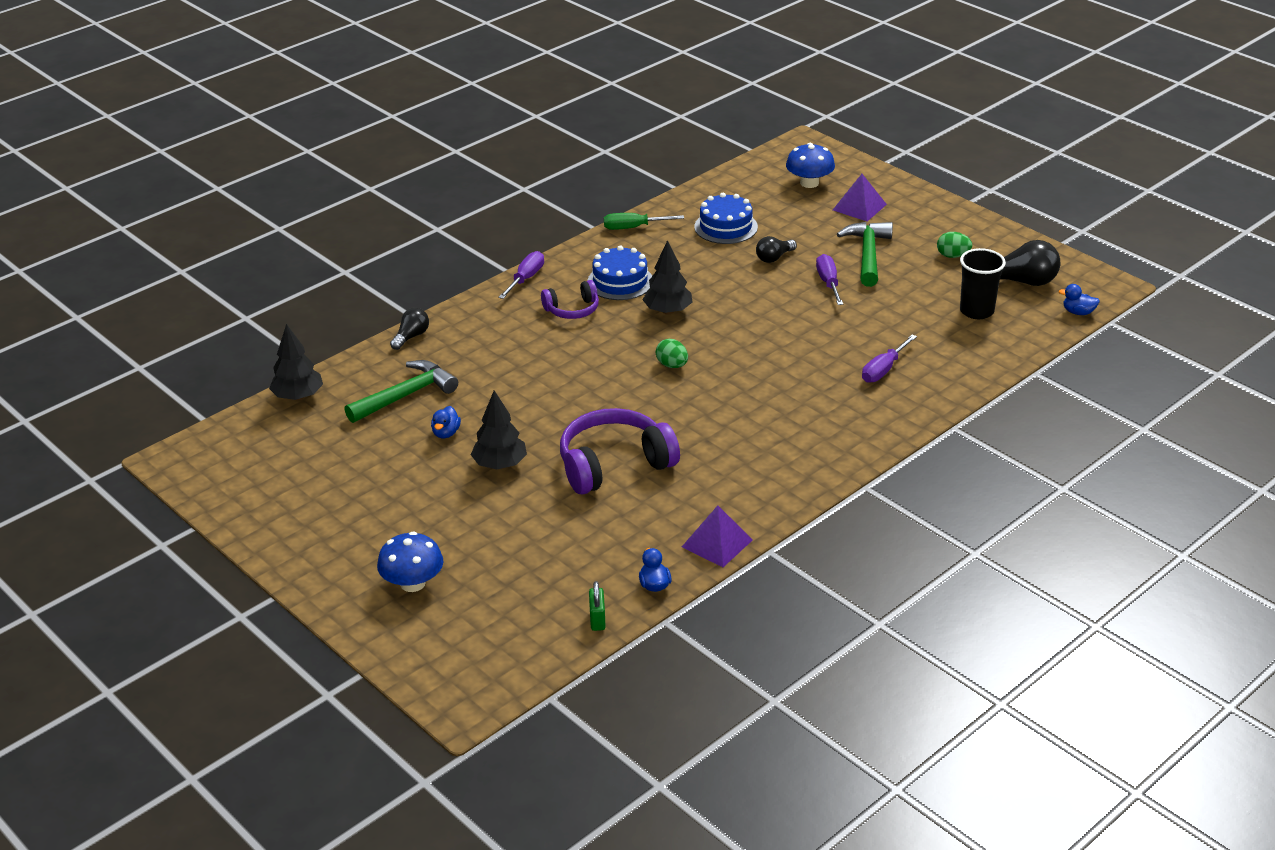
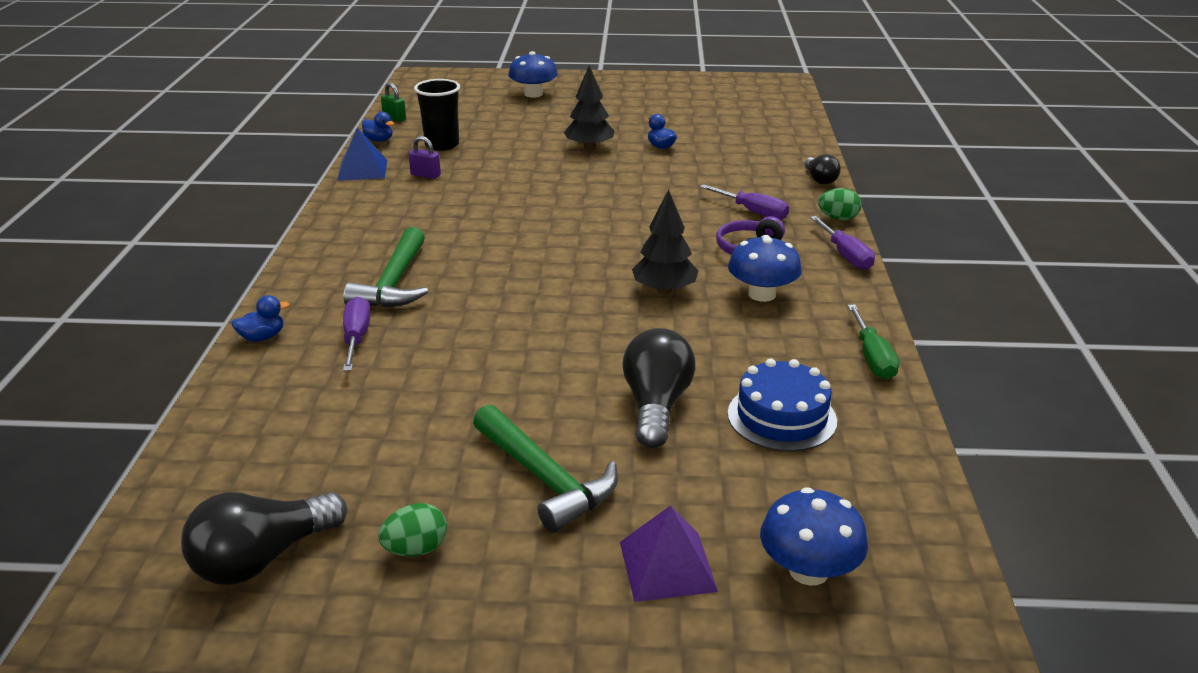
camera: 135 degrees right, 5 degrees down
(298, 396) = (798, 125): black tree -> none
(406, 395) = (735, 151): green hammer -> green hammer (394, 283)
(614, 464) = (508, 177): purple headphones -> none
(620, 281) = (762, 294): blue cake -> blue mushroom
(633, 227) = (872, 357): green screwdriver -> green screwdriver turned 135 degrees clockwise
(672, 365) = (577, 250): green egg -> green egg (838, 218)
(674, 504) = (425, 175): none -> purple padlock
(717, 543) = (362, 170): purple pyramid -> blue pyramid
(774, 258) = (656, 406): black light bulb -> black light bulb, size x1.70
(828, 283) = (542, 407): purple screwdriver -> purple screwdriver (752, 212)
(976, 311) = (299, 468): black cup -> black cup (442, 145)
(1078, 312) = (128, 548): blue duck -> blue duck (262, 337)

